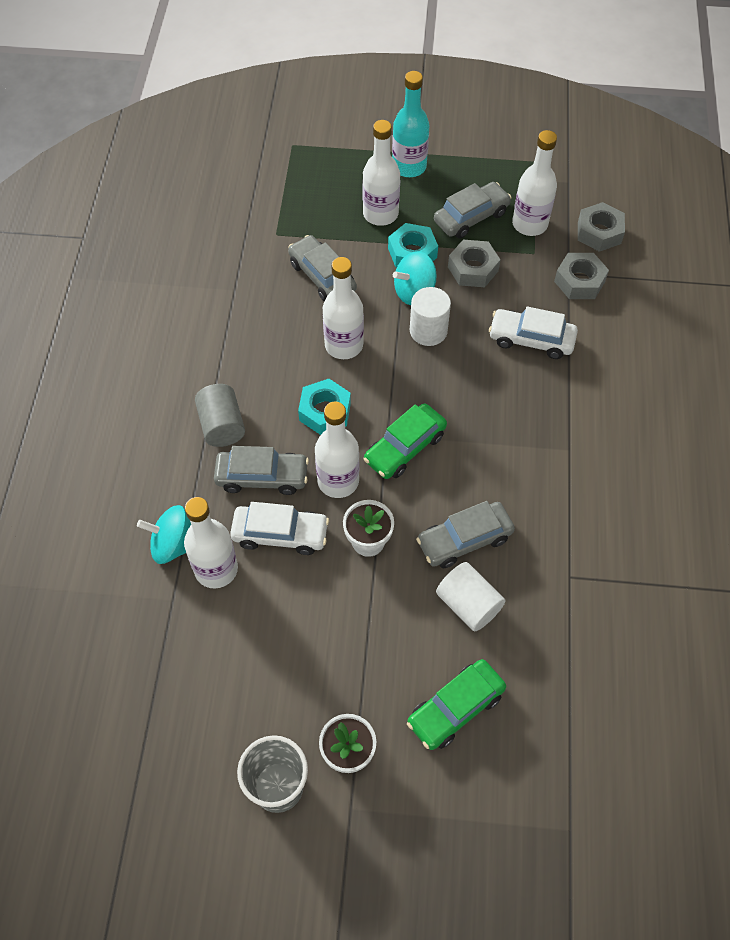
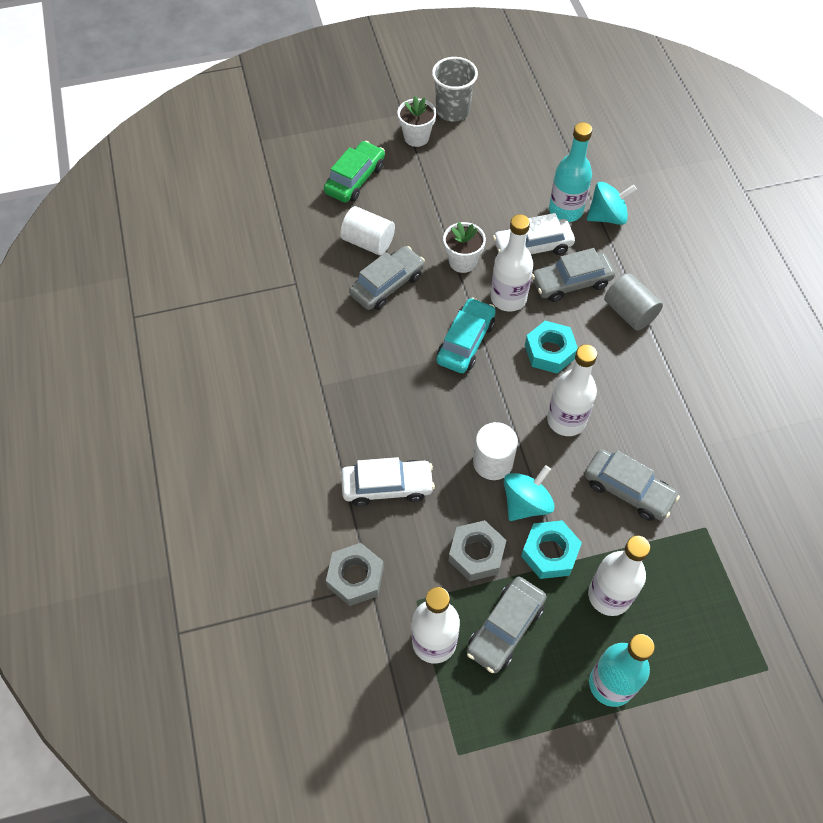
camera: 160 degrees right, 0 degrees up
(216, 569) = (565, 210): white bottle -> turquoise bottle
(405, 447) = (465, 342): green car -> turquoise car
(599, 232) = (349, 658): grey nut -> none

